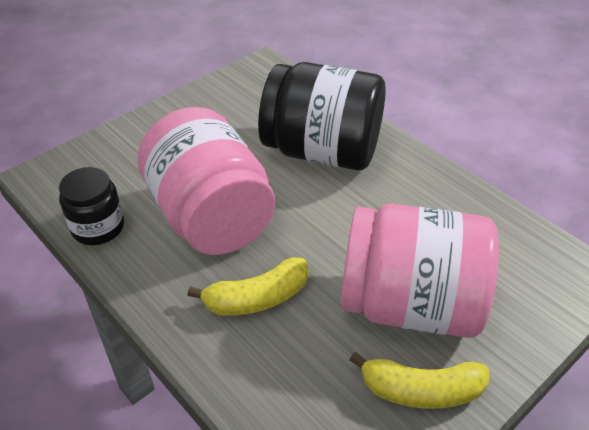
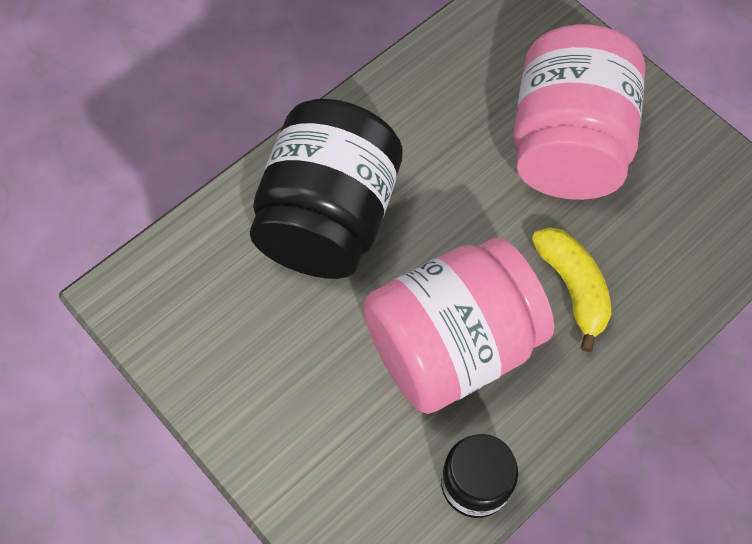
camera: 90 degrees left, 20 degrees up
(421, 390) = (664, 146): yellow banana -> none

